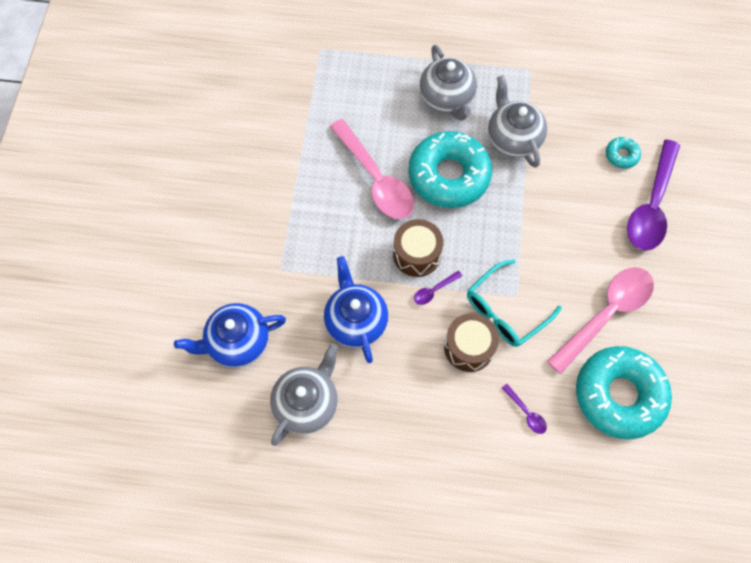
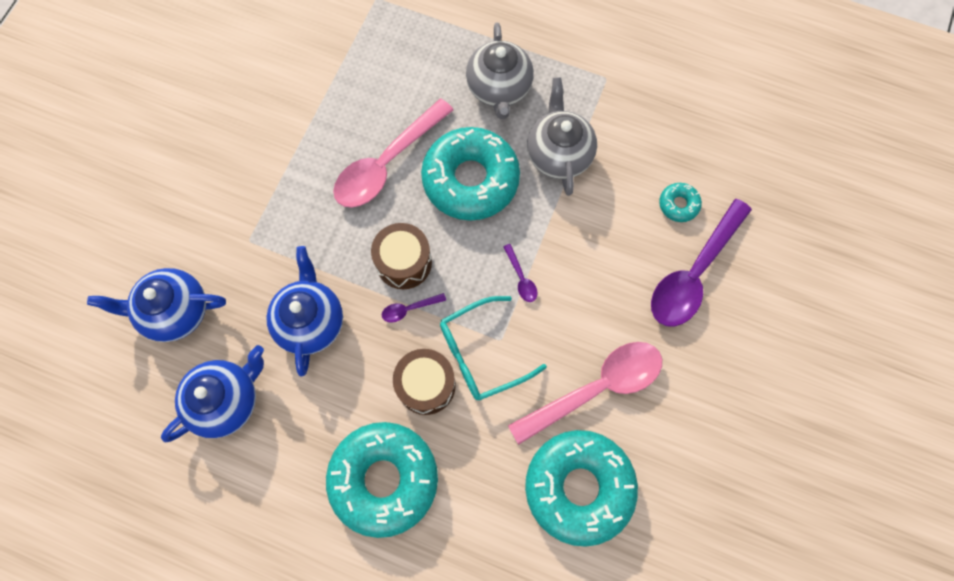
camera: 15 degrees right, 5 degrees up
(307, 403) = (227, 400): grey teapot -> blue teapot
(375, 179) = (387, 163): pink spoon -> pink spoon turned 60 degrees clockwise
(460, 431) = (384, 479): none -> turquoise donut
(526, 412) = (465, 478): purple spoon -> purple spoon (521, 278)

